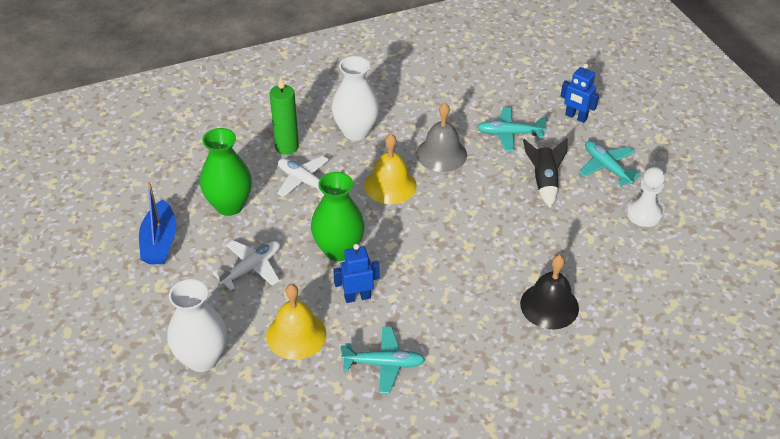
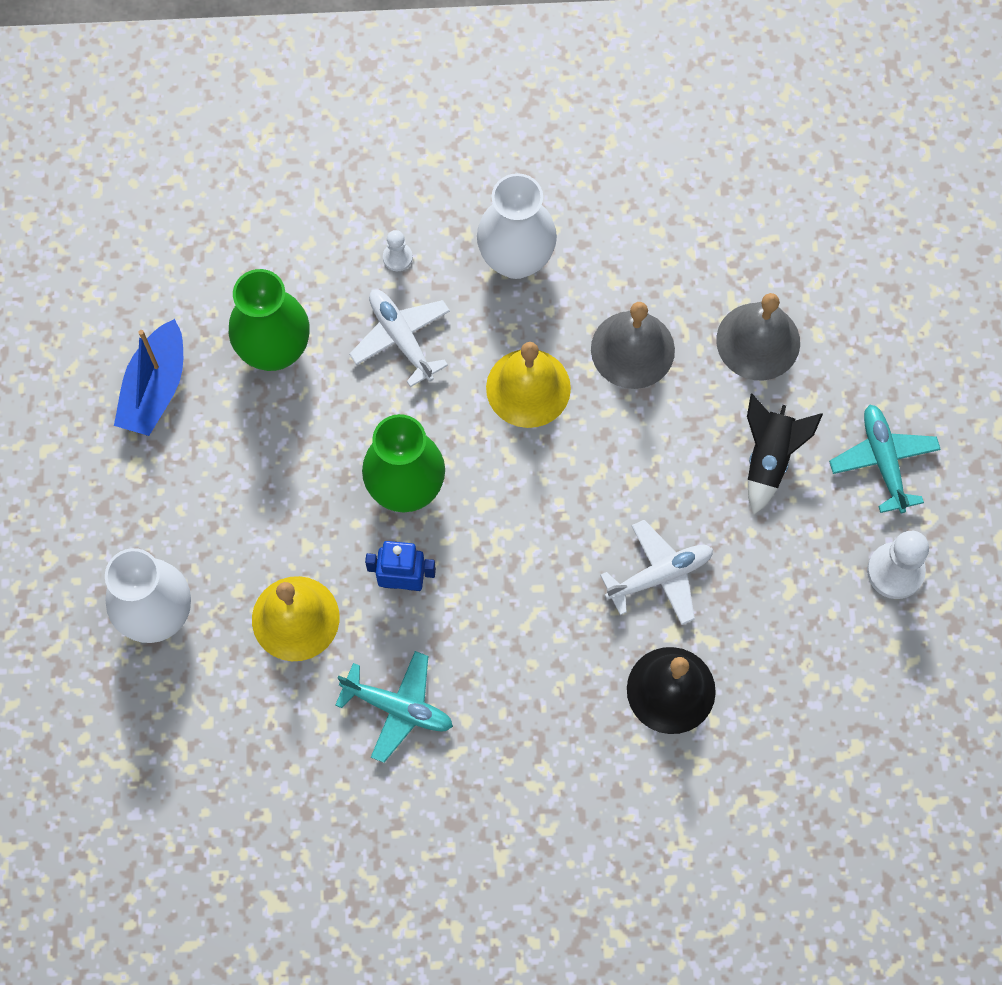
camera: 20 degrees right, 25 degrees up
(252, 268) = (271, 480): white plane -> white plane (660, 576)
(287, 147) = (397, 257): green candle -> white pawn
(509, 134) = (758, 341): turquoise plane -> grey bell
(576, 117) = (884, 339): blue robot -> none

